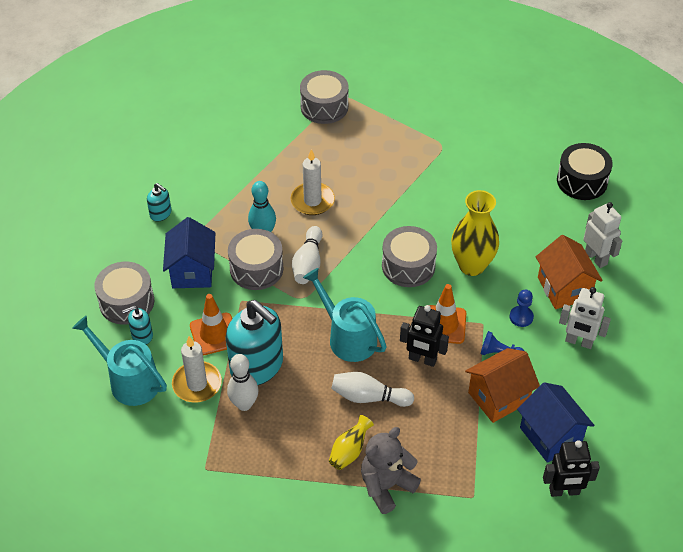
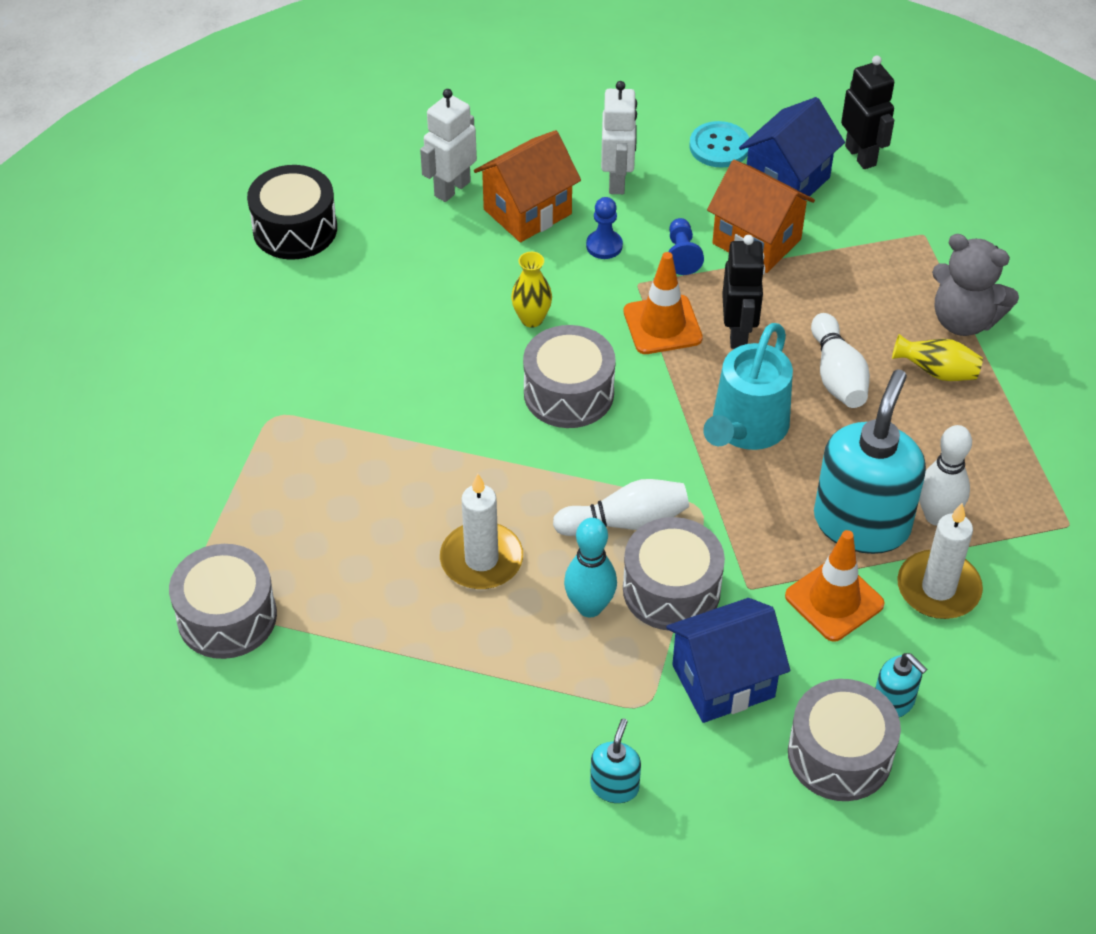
camera: 110 degrees left, 0 degrees up
(129, 381) = (988, 682): turquoise watering can -> none
(472, 265) = (531, 319): yellow vase -> yellow vase, size x0.53
(597, 409) = (719, 146): none -> turquoise button

